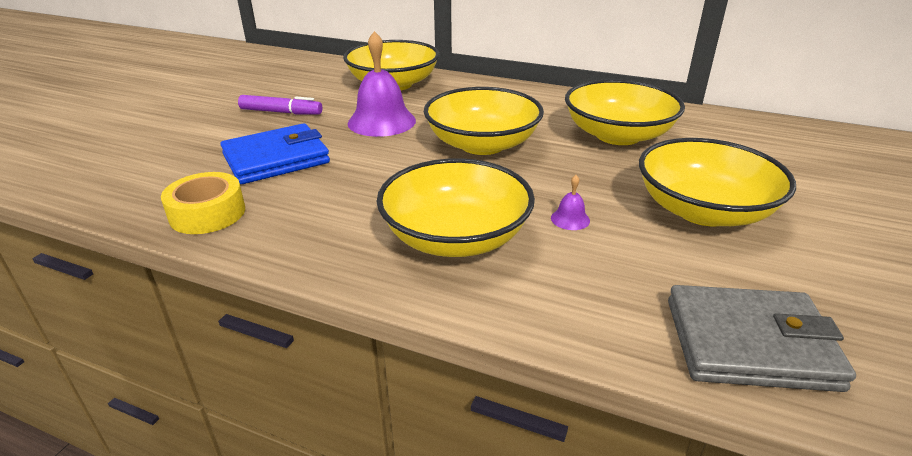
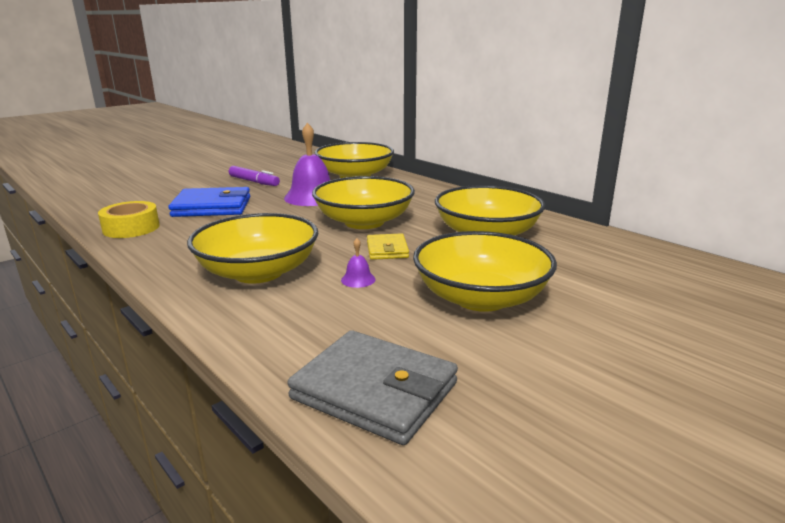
camera: 25 degrees right, 10 degrees down
(551, 175) = (387, 250): none -> yellow wallet

